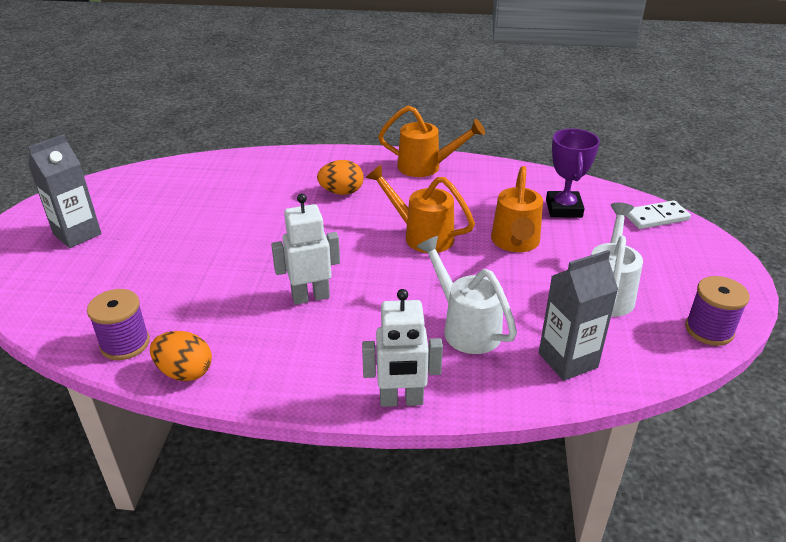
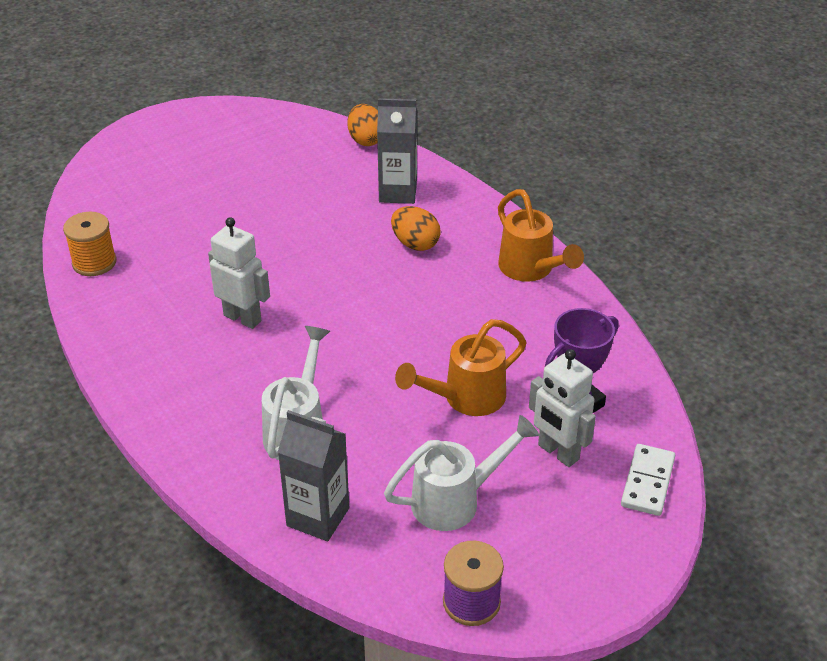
camera: 50 degrees right, 5 degrees up
(77, 234) = (187, 152): grey carton -> grey carton (398, 192)
(125, 344) = (94, 262): purple spool -> orange spool
(185, 372) = (94, 310): orange egg -> orange egg (366, 140)
(401, 400) = (169, 439): white robot -> white robot (558, 452)
(421, 235) = (405, 331): orange watering can -> none
(656, 217) = (648, 482): white domino -> white domino turned 75 degrees clockwise

